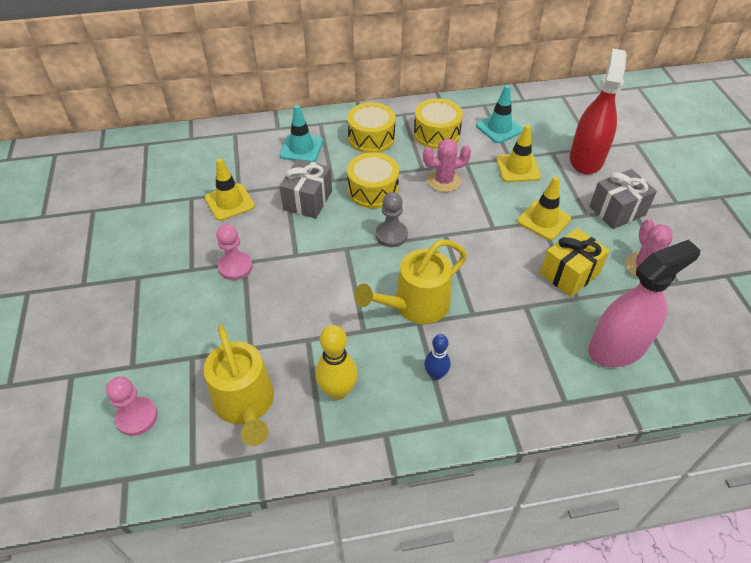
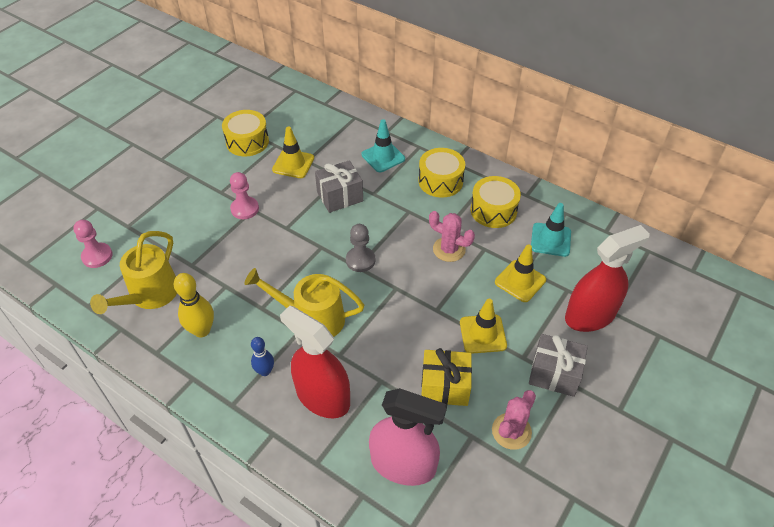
camera: 45 degrees right, 0 degrees up
(373, 190) = (390, 220): yellow drum -> yellow drum (247, 142)
(503, 353) = (322, 397): none -> red spray bottle

